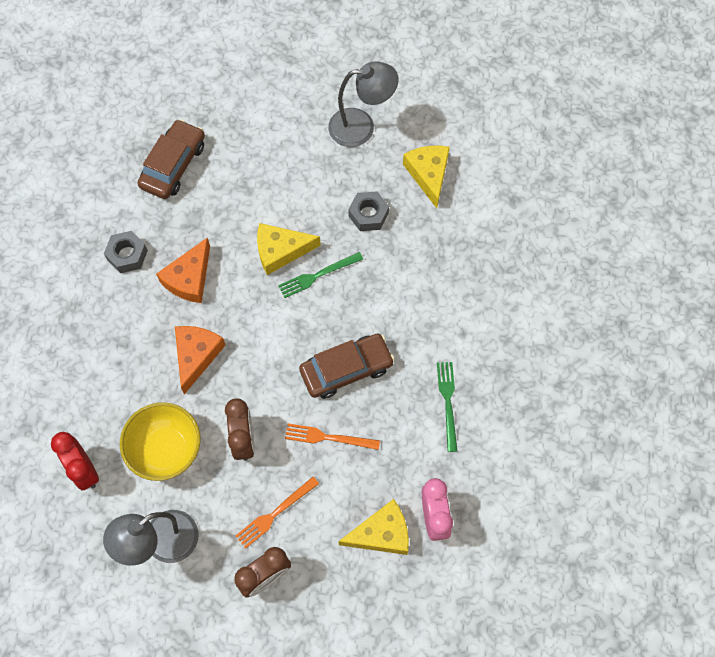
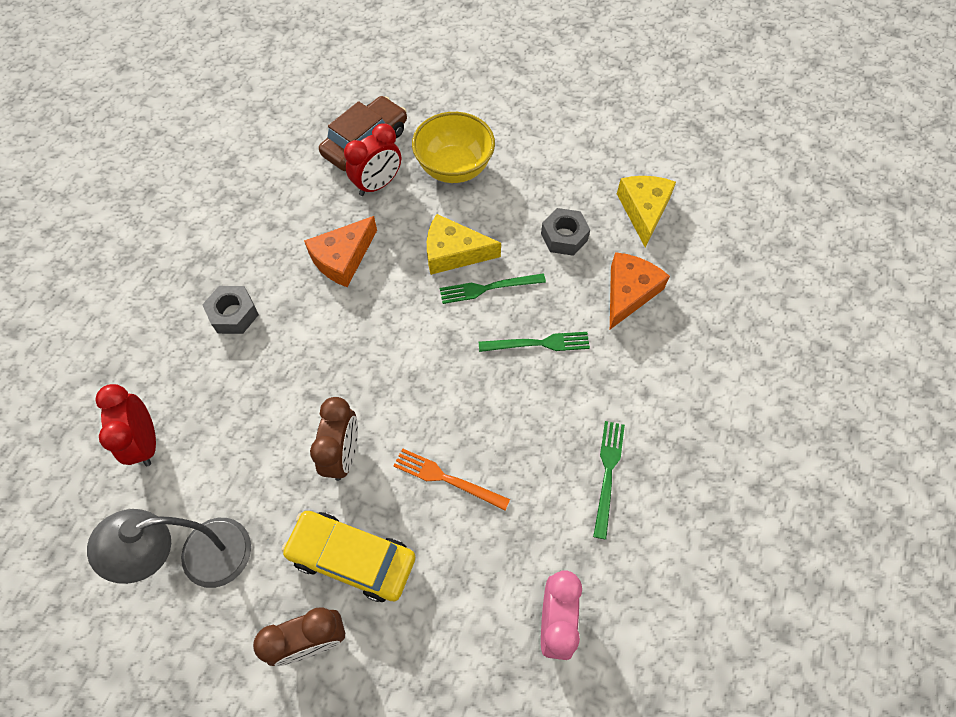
camera: 15 degrees right, 5 degrees down
(127, 255) = (284, 219): grey nut -> grey nut (234, 314)
(166, 450) = (248, 443): yellow bowl -> yellow bowl (454, 168)
(196, 355) = (322, 343): orange cheese -> orange cheese (629, 292)
(197, 203) = (378, 185): none -> red clock
(275, 513) = (352, 558): orange fork -> yellow car
(346, 369) = (492, 402): brown car -> none
(361, 126) = (579, 147): grey lamp -> none
(370, 313) = (538, 343): none -> green fork
(381, 533) = (480, 623): yellow cheese -> none

